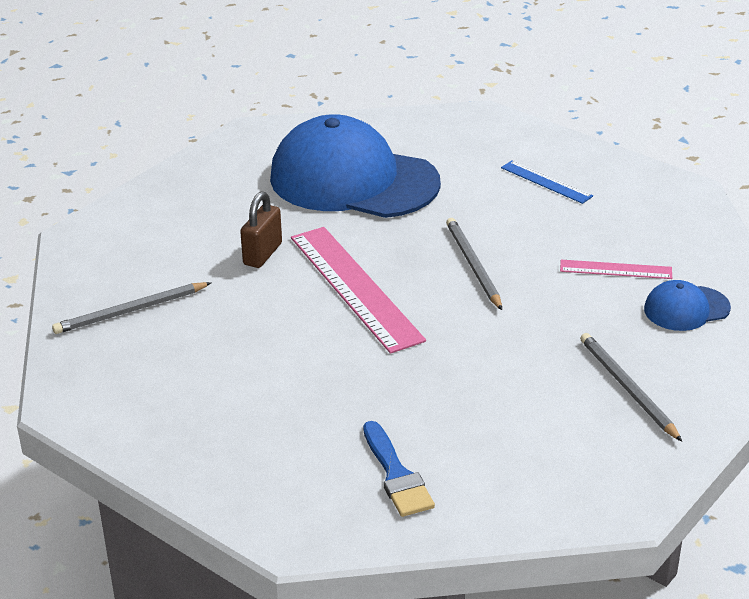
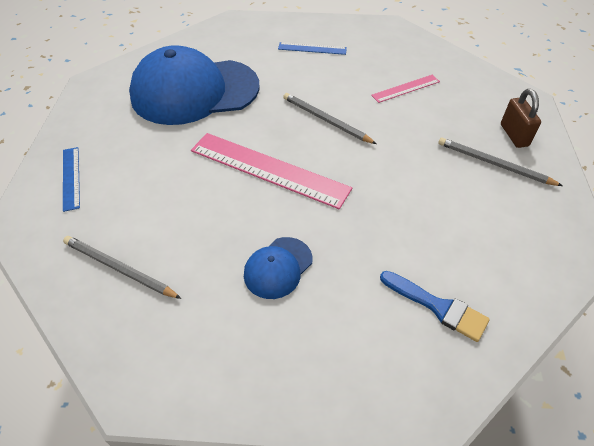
camera: 35 degrees left, 15 degrees up
(130, 311) = (119, 268): grey pencil -> grey pencil turned 90 degrees clockwise
(153, 217) = (71, 178): none -> blue ruler
(262, 254) = (181, 172): brown padlock -> brown padlock (514, 135)
(686, 309) = (466, 97): blue cap -> blue cap (278, 267)

